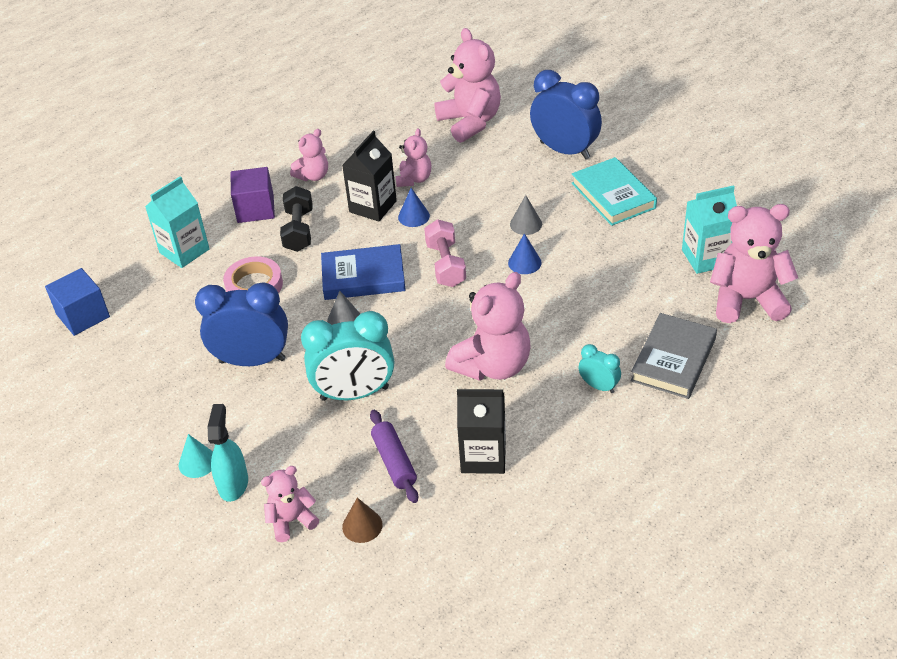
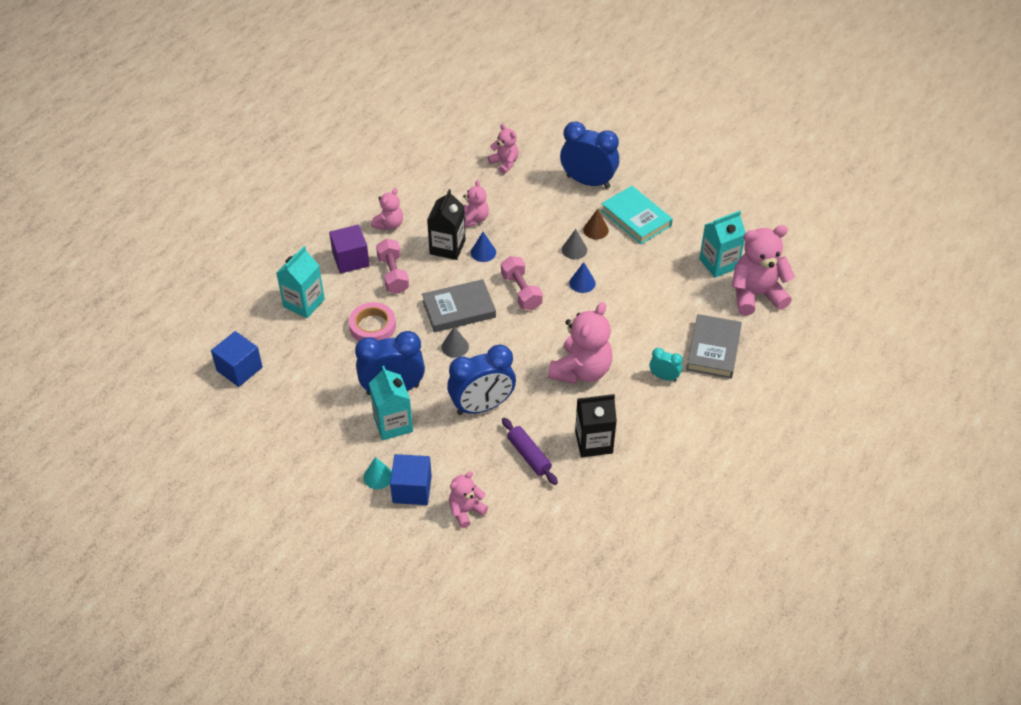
camera: 15 degrees left, 5 degrees up
(233, 484) = (412, 489): turquoise spray bottle -> blue cube
(238, 401) = (393, 424): none -> turquoise carton
(299, 230) = (393, 274): black dumbbell -> pink dumbbell
(354, 393) = (482, 406): turquoise clock -> blue clock
(362, 525) = (520, 507): brown cone -> brown cone (595, 230)
(363, 277) = (459, 309): blue book -> grey book
(470, 122) = (504, 163): pink teddy bear -> pink teddy bear, size x0.55

